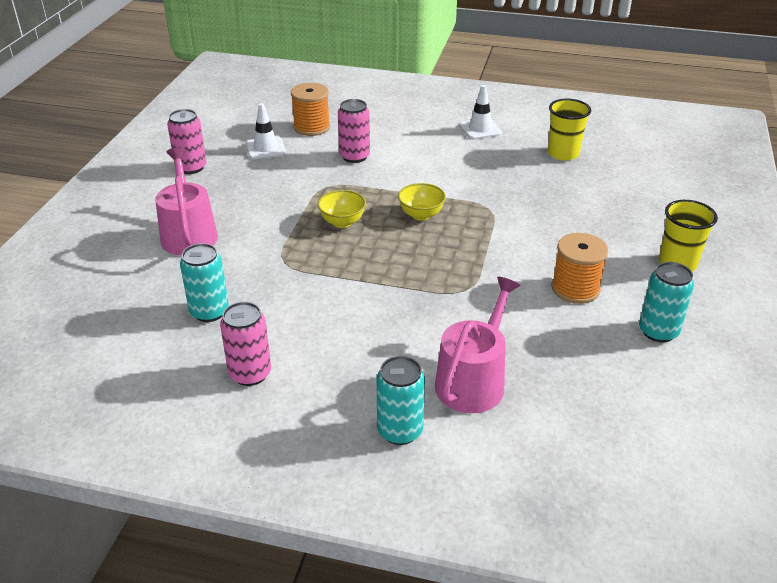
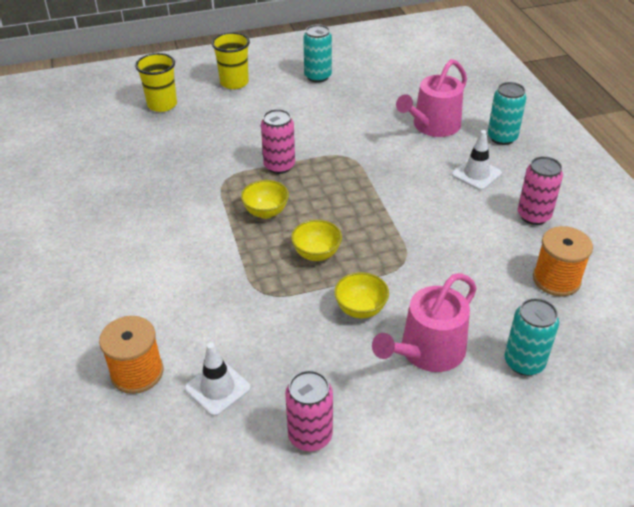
camera: 120 degrees left, 5 degrees up
(209, 312) = (504, 271): turquoise can -> turquoise can (524, 362)
(261, 221) = (360, 309): none -> yellow bowl
(354, 156) = (188, 300): pink can -> pink can (279, 166)
(473, 380) = (433, 126): pink watering can -> pink watering can turned 45 degrees counterclockwise
(480, 129) = (68, 231): white traffic cone -> white traffic cone (476, 174)
(563, 153) = (95, 166): yellow cup -> yellow cup (162, 105)
(575, 289) = (301, 113): orange spool -> orange spool (556, 279)

